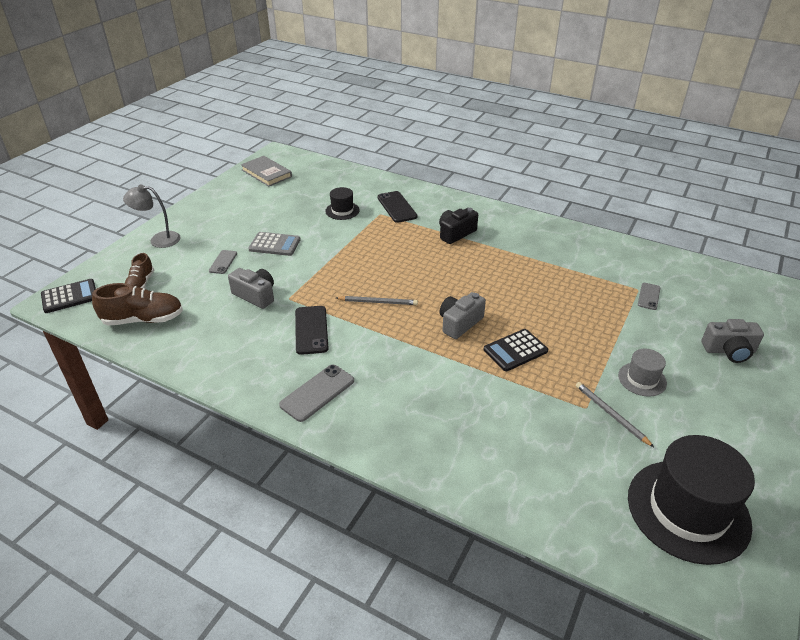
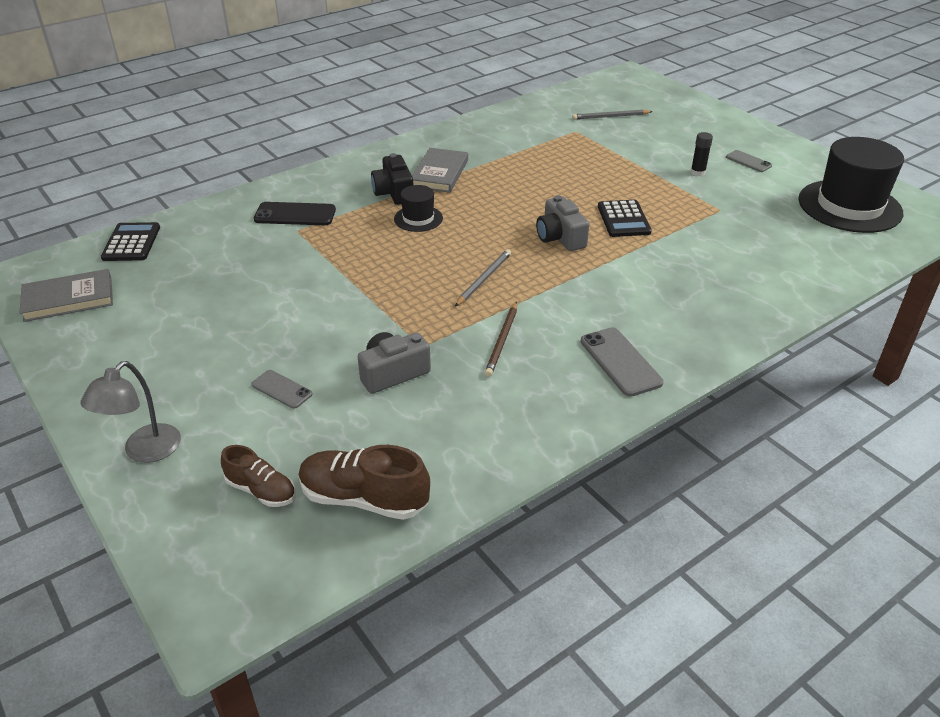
camera: 65 degrees left, 0 degrees up
(69, 296) = (221, 591): black calculator -> black calculator (131, 243)
(143, 319) = (364, 499): brown shoe -> brown shoe turned 90 degrees counterclockwise
(274, 244) = (283, 331): grey calculator -> none
(311, 330) = (502, 341): black phone -> brown pencil
(342, 210) = (257, 256): black hat -> black hat (418, 218)
(499, 243) = (439, 173): none -> grey book
(611, 414) = (734, 201): grey pencil -> grey pencil (610, 117)
(642, 379) = (698, 172): grey hat -> black glue stick
(649, 296) = (590, 130): grey phone -> grey phone (748, 161)
(729, 350) = (683, 125): grey camera -> none

